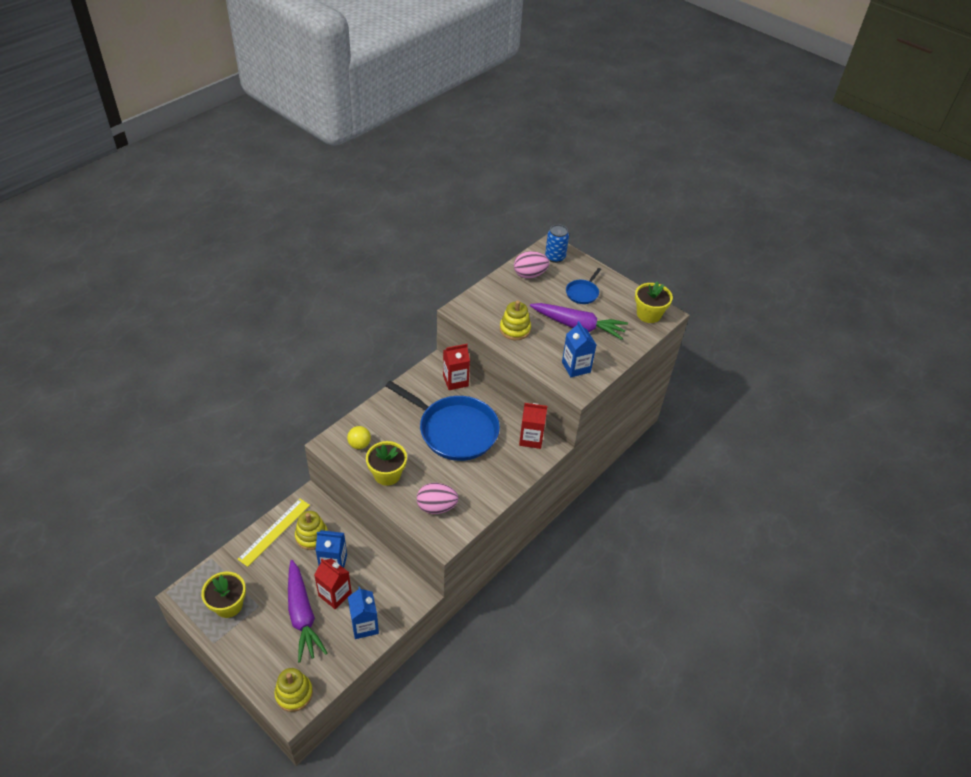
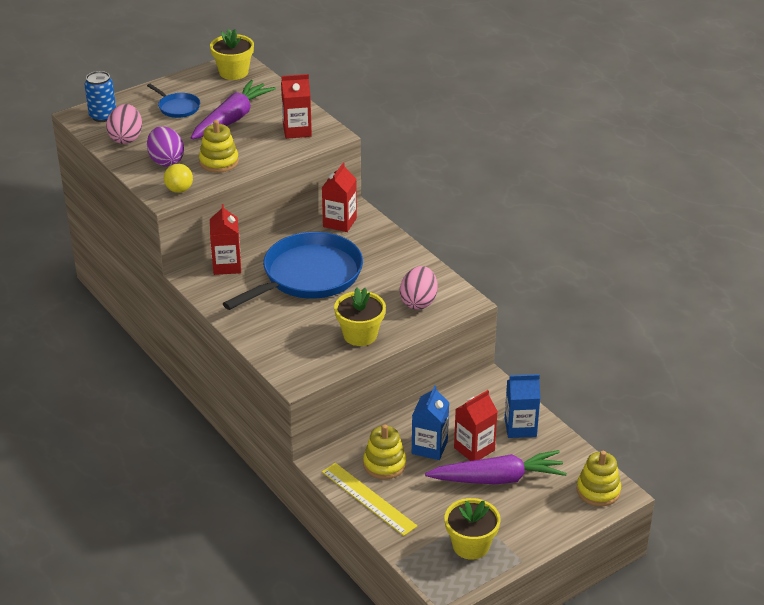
camera: 75 degrees left, 10 degrees down
(359, 444) = (305, 354): yellow ball -> yellow ball (179, 190)
(507, 301) = (166, 161): none -> purple egg
(576, 367) = (297, 130): blue carton -> red carton

